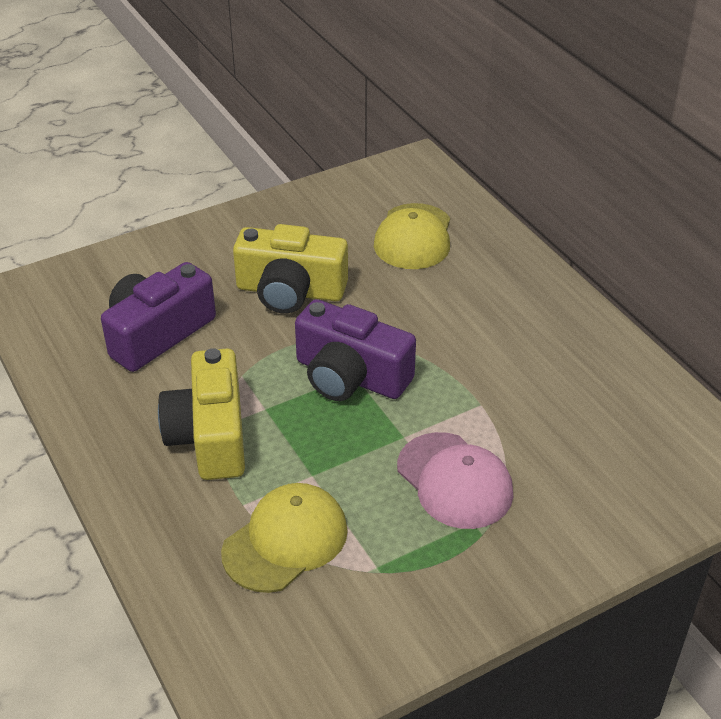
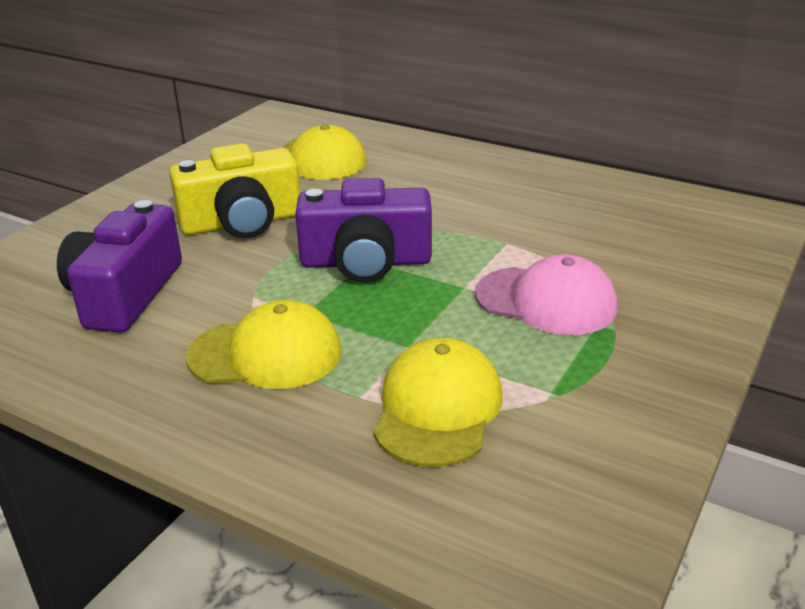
camera: 30 degrees left, 10 degrees down
(210, 435) = (266, 354): yellow camera -> yellow cap

